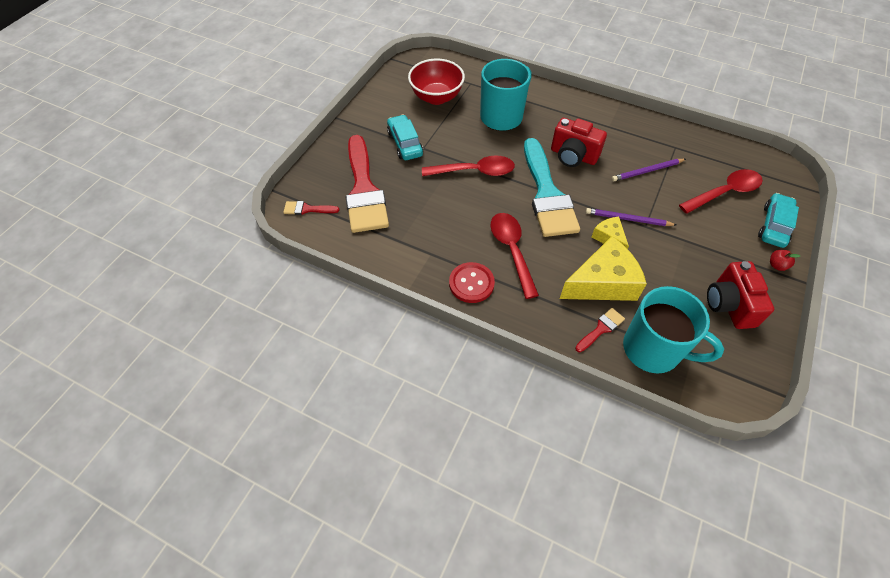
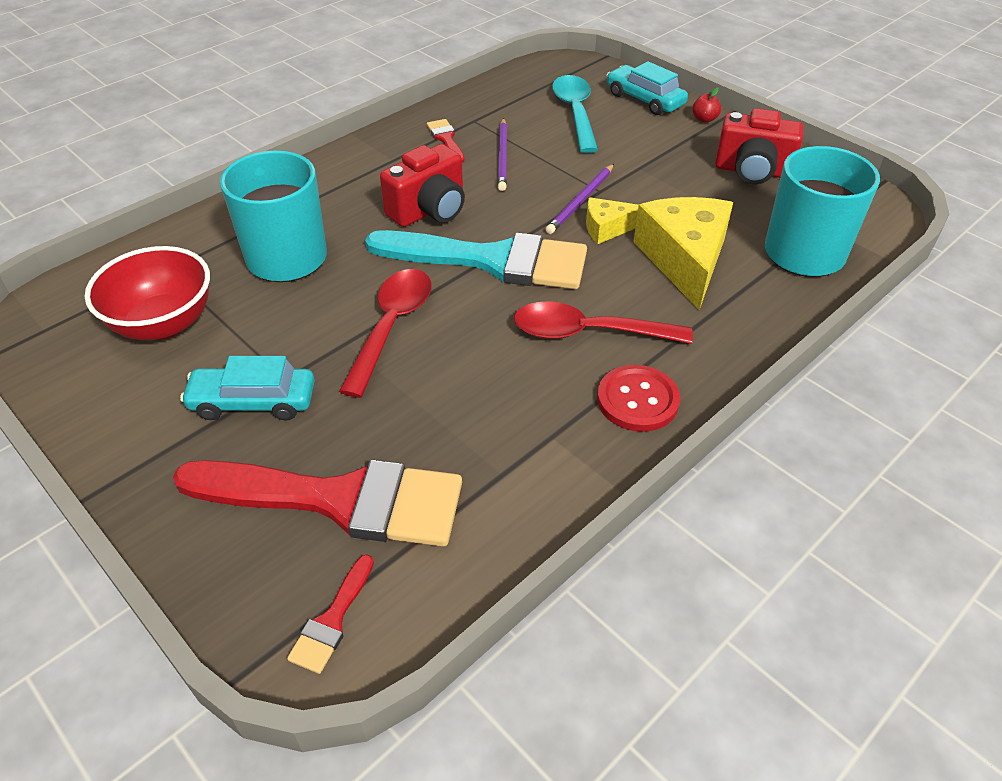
camera: 70 degrees left, 10 degrees down
(601, 329) = (763, 286): red brush -> red brush (446, 139)
(725, 192) = (575, 113): red spoon -> turquoise spoon

